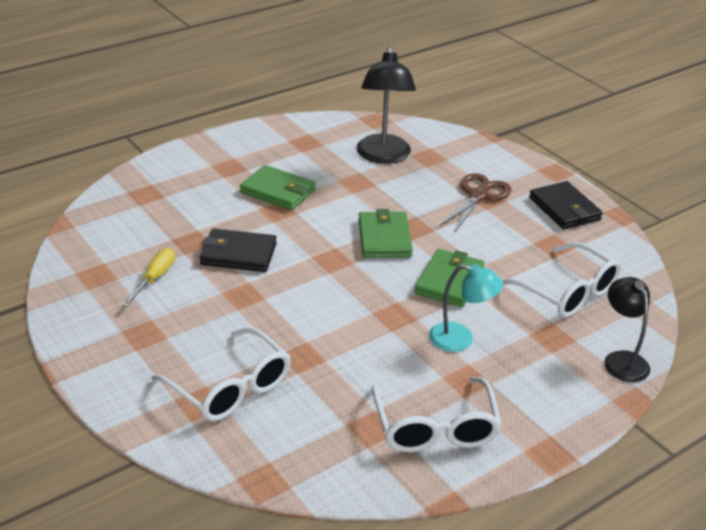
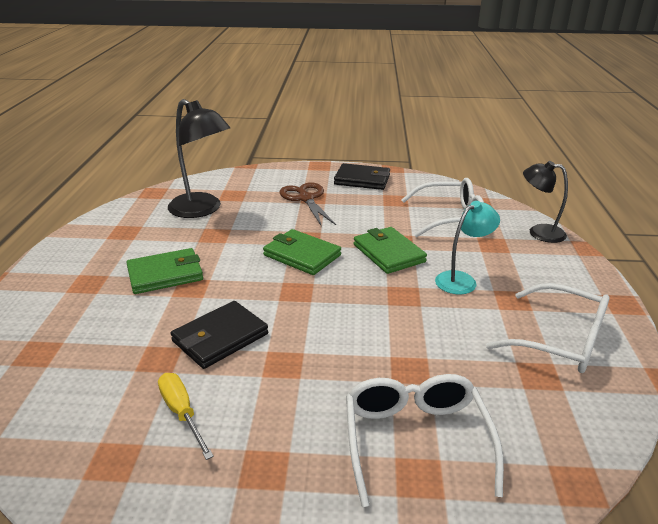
camera: 50 degrees left, 5 degrees down
(231, 388) = (415, 439): white glasses -> white glasses turned 90 degrees counterclockwise

